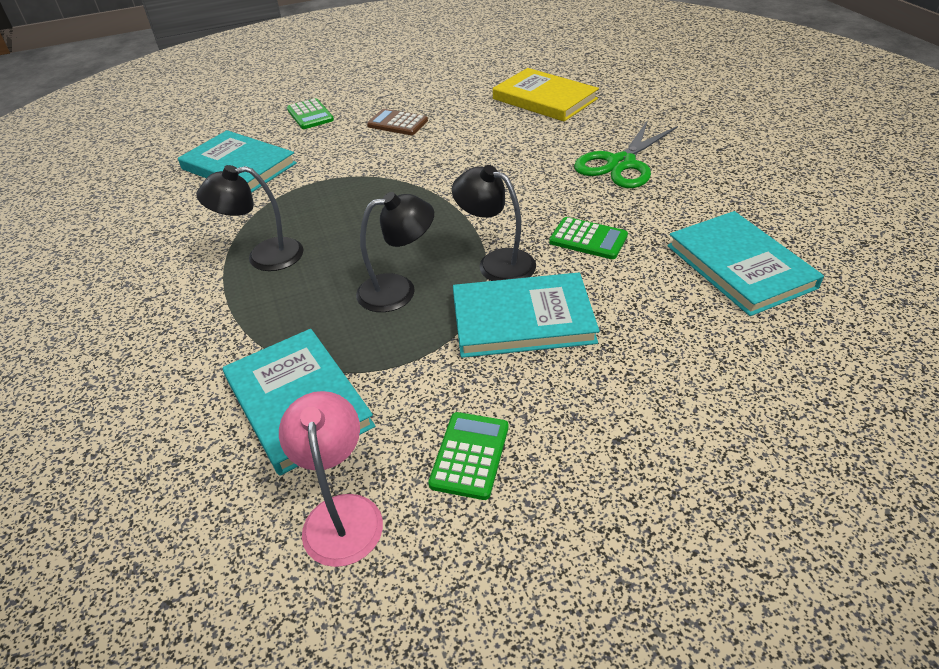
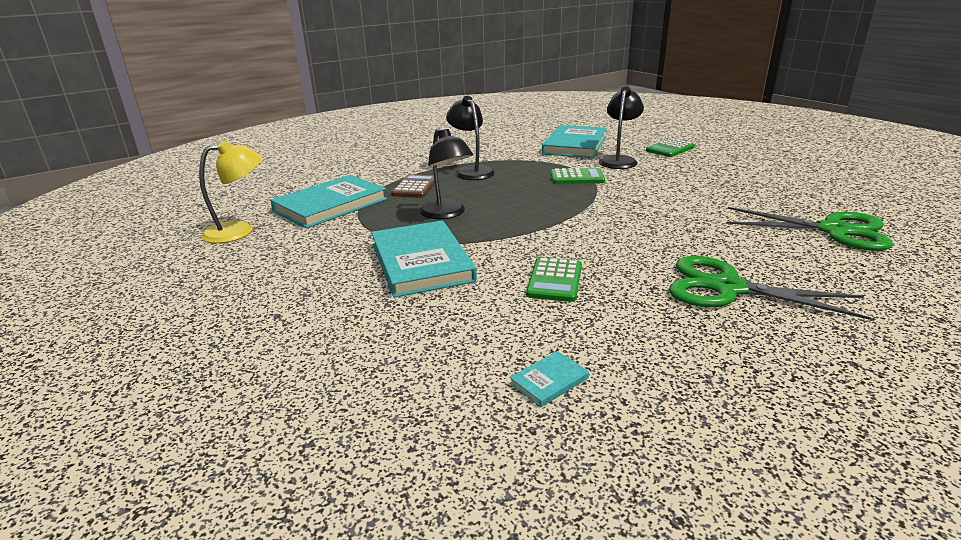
camera: 75 degrees right, 15 degrees down
(341, 513) = (239, 231): pink lamp -> yellow lamp
(397, 123) = (691, 177): brown calculator -> brown calculator (415, 187)
(469, 455) = (275, 260): green calculator -> green calculator (577, 177)
(496, 262) = (496, 243): black lamp -> black lamp (619, 160)
(544, 99) = (834, 231): yellow book -> green scissors
(739, 266) = (549, 381): turquoise book -> turquoise book, size x0.41

